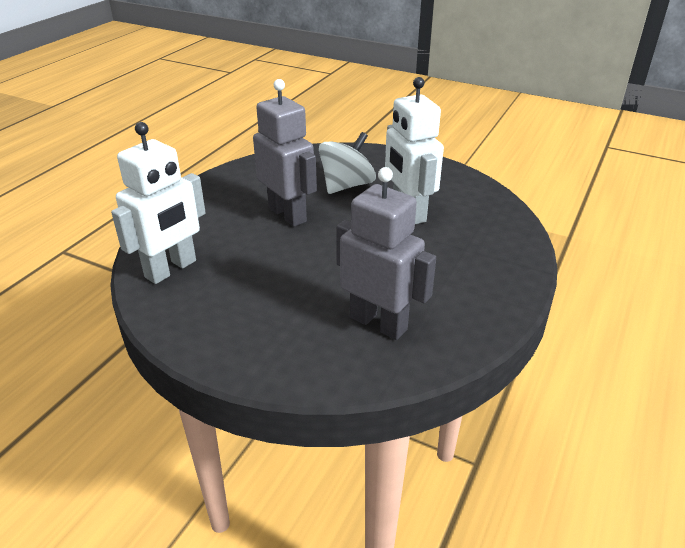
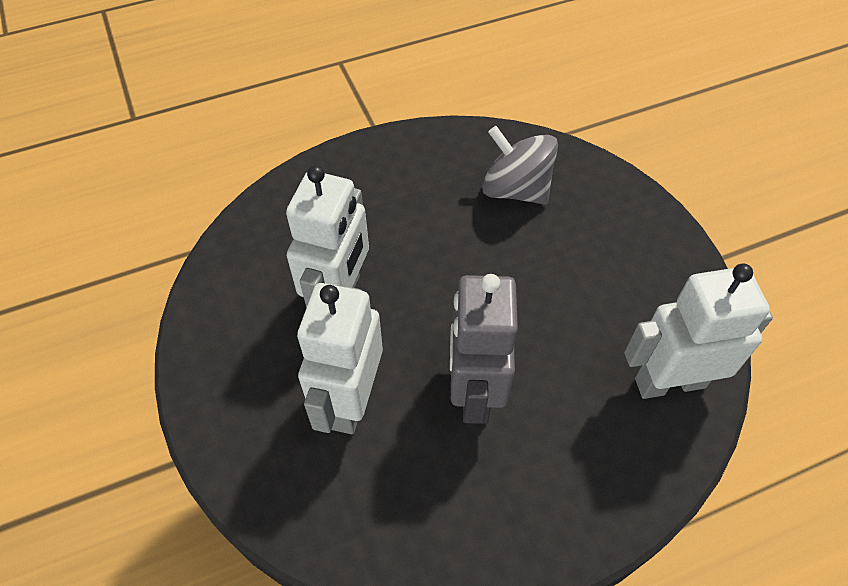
camera: 140 degrees left, 20 degrees up
(346, 185) = (350, 401): white spinning top -> white robot
(378, 323) = (515, 189): grey robot -> grey spinning top

